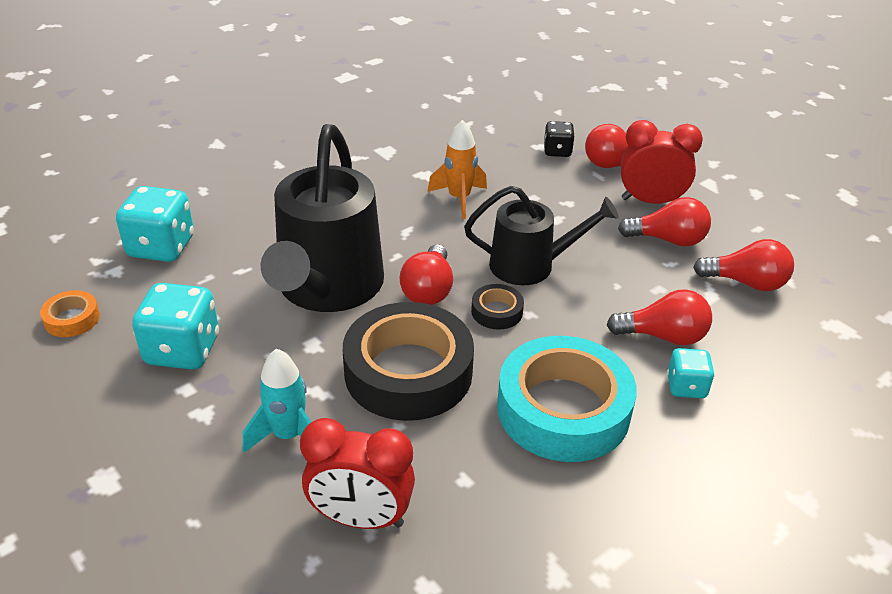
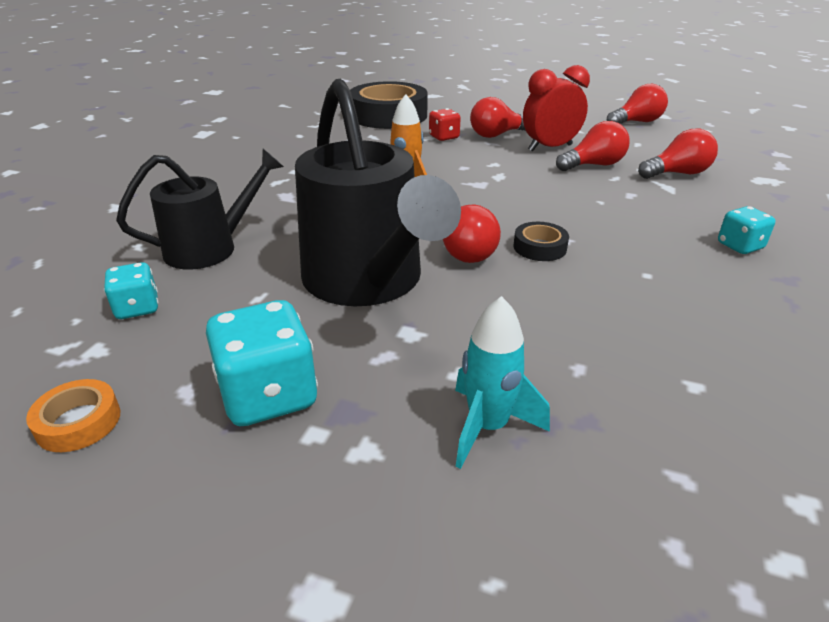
camera: 30 degrees left, 5 degrees down
(161, 247) = (137, 308): turquoise dice -> turquoise dice, size x0.58
(361, 518) = (660, 471): red clock -> none
(408, 372) = (529, 319): black tape -> black tape (388, 115)
(531, 265) = (522, 208): black watering can -> black watering can (211, 248)
(557, 151) = (444, 137): black dice -> red dice
(563, 409) = (686, 295): turquoise tape -> none
(663, 336) = (677, 221): red light bulb -> red light bulb (636, 122)

